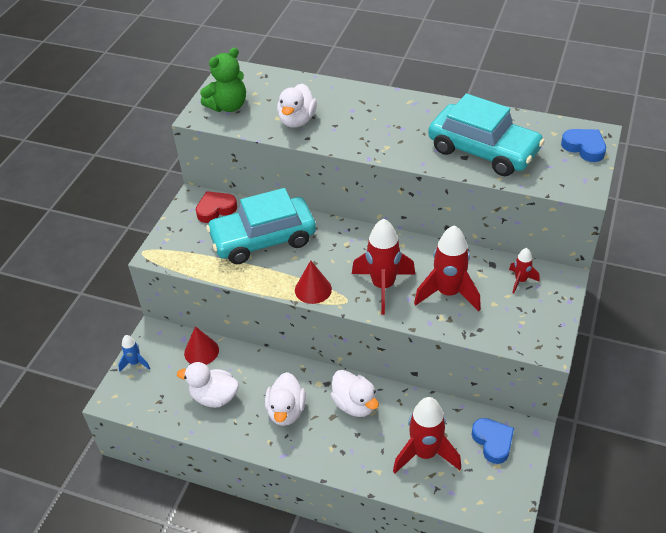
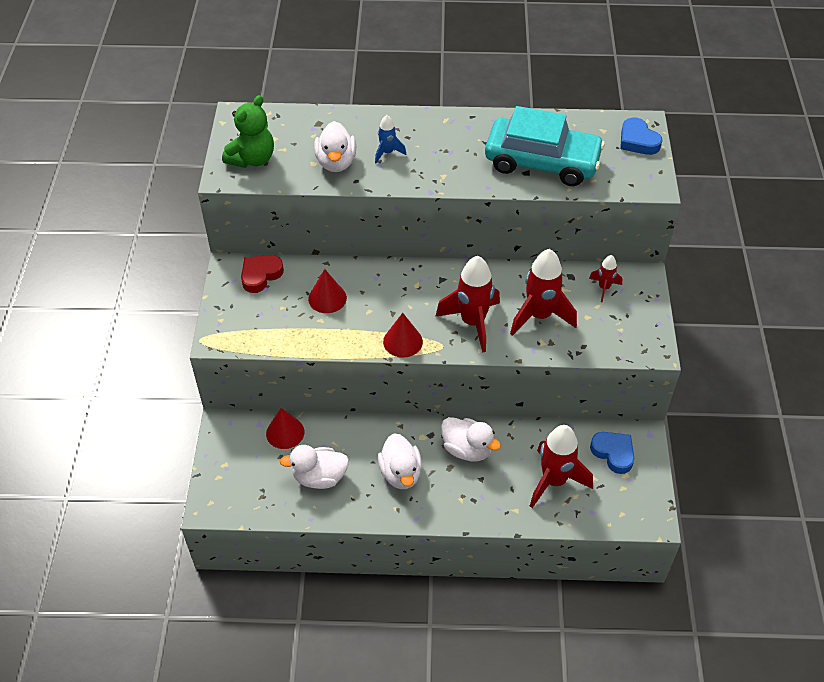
camera: 20 degrees left, 5 degrees up
(135, 363) = (217, 462): blue rocket -> blue rocket (387, 153)
(263, 239) = (327, 298): turquoise car -> red cone
(584, 147) = (638, 141): blue heart -> blue heart turned 150 degrees counterclockwise

